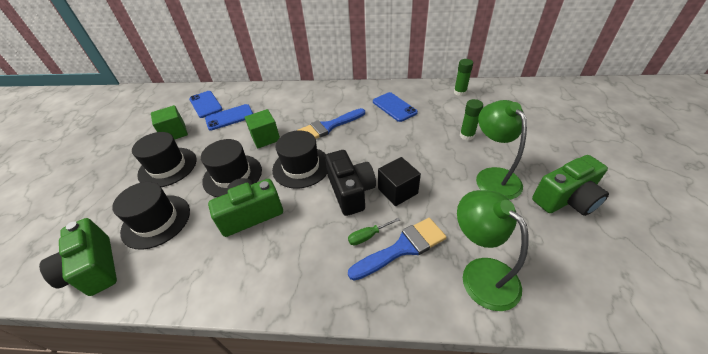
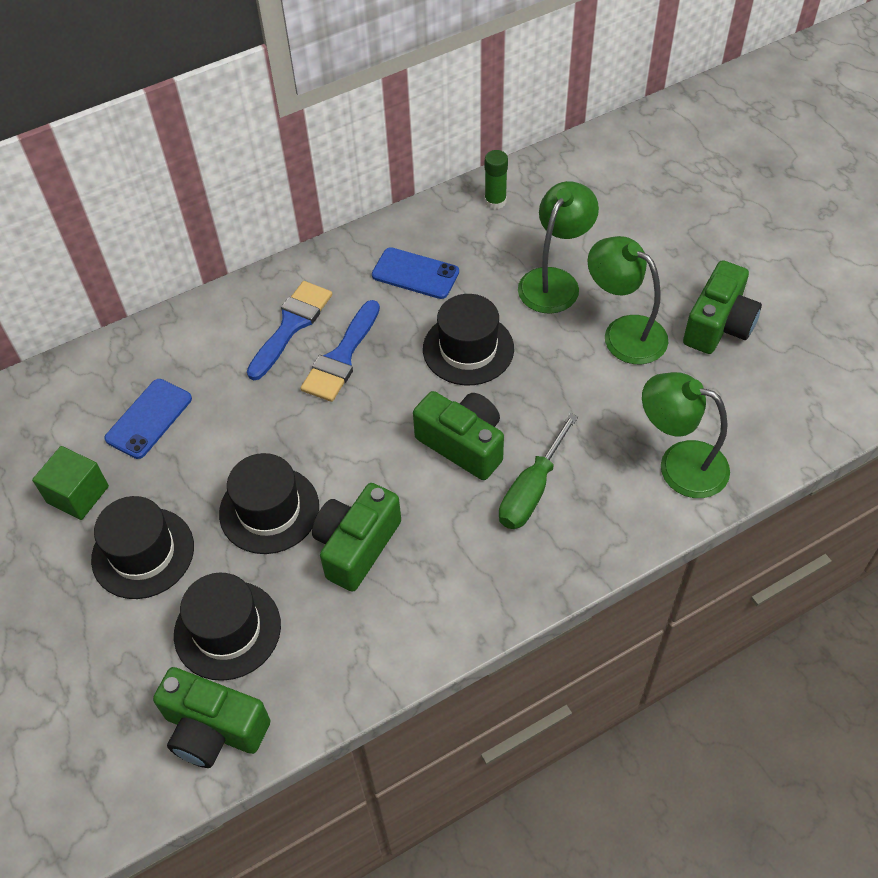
camera: 35 degrees left, 10 degrees up
(205, 104) = (69, 415): blue phone -> none
(265, 138) = (256, 425): green cube -> none
(301, 167) = (361, 444): black hat -> black hat (468, 349)
(351, 191) = (463, 444): black camera -> green camera
(368, 236) = (532, 490): green screwdriver -> green screwdriver, size x1.84
(397, 191) = (523, 412): black cube -> none
(402, 248) = (581, 482): blue brush -> blue brush (291, 325)
(467, 136) = (554, 281): green glue stick -> green lamp

